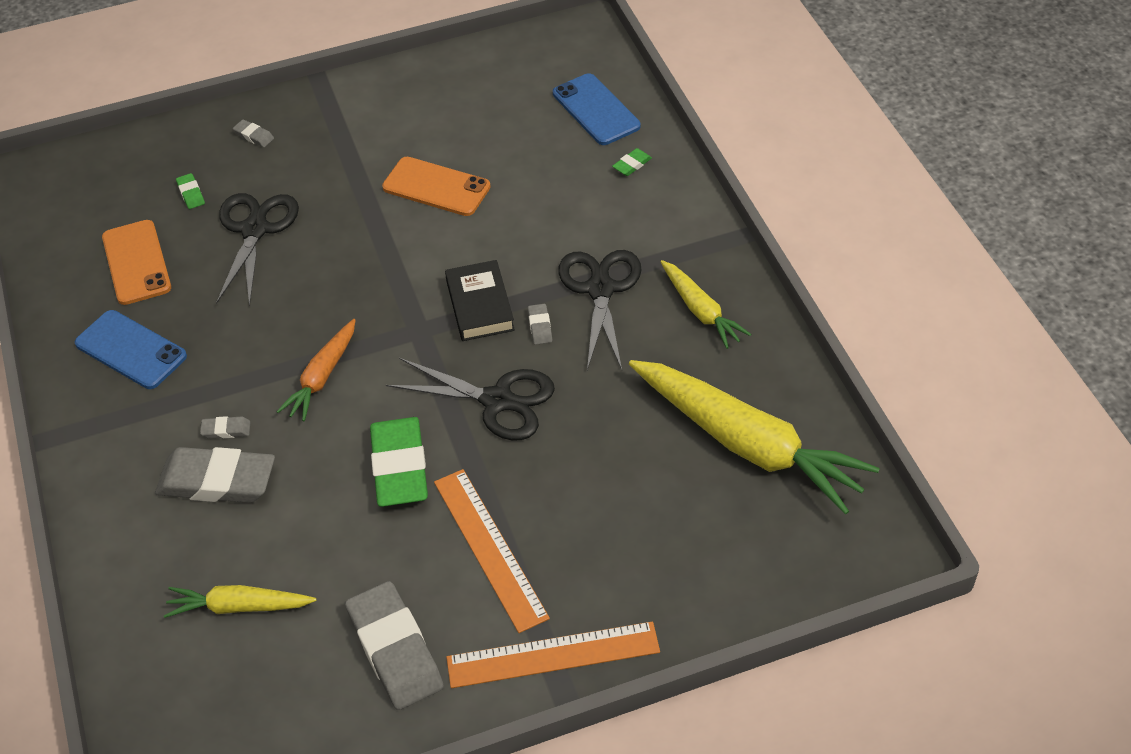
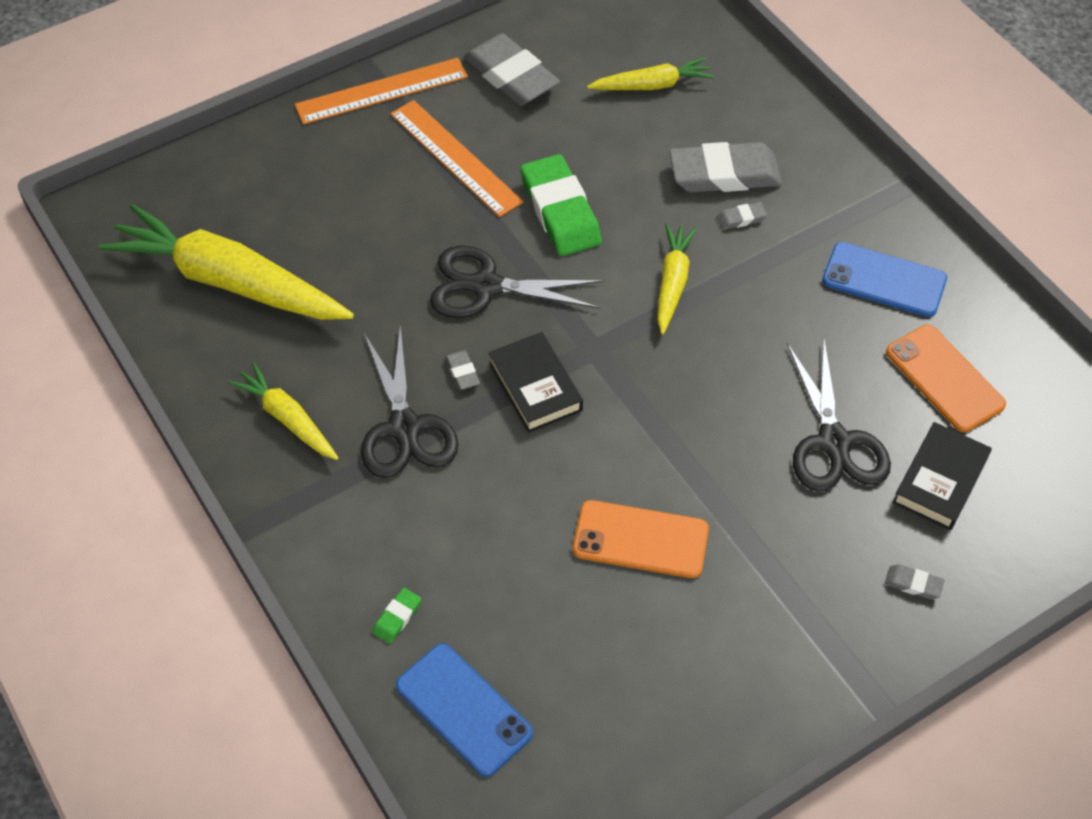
camera: 165 degrees right, 5 degrees up
(191, 193) = (940, 480): green eraser -> black book
(322, 377) = (672, 283): orange carrot -> yellow carrot

